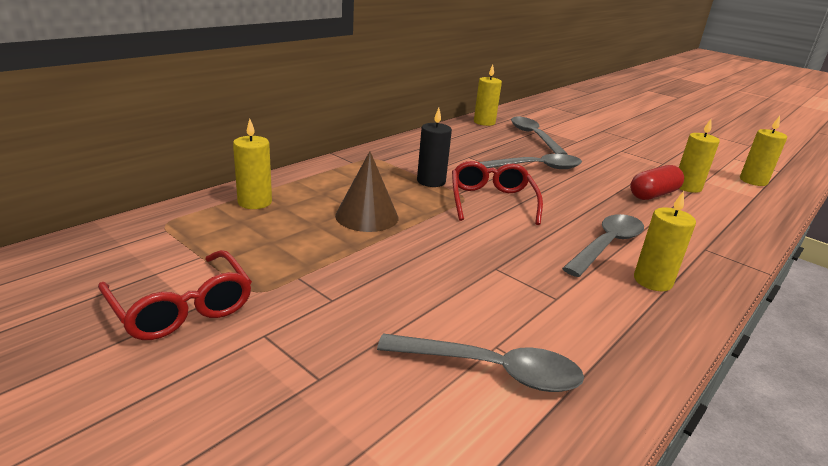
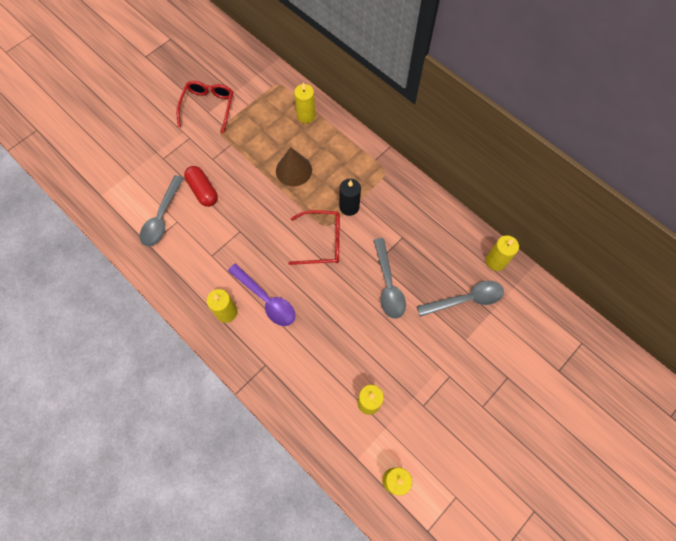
camera: 95 degrees right, 40 degrees up
(181, 307) = (208, 107): red glasses -> red glasses turned 135 degrees clockwise
(606, 245) = (266, 299): grey spoon -> purple spoon
(653, 194) = (349, 365): red capsule -> red capsule (203, 191)

